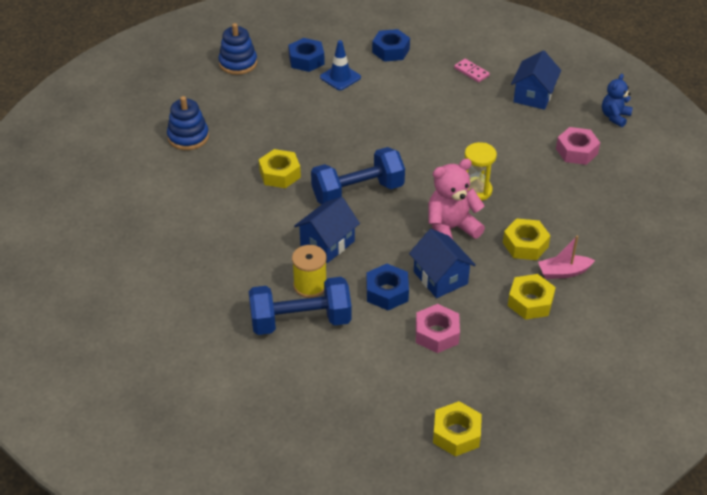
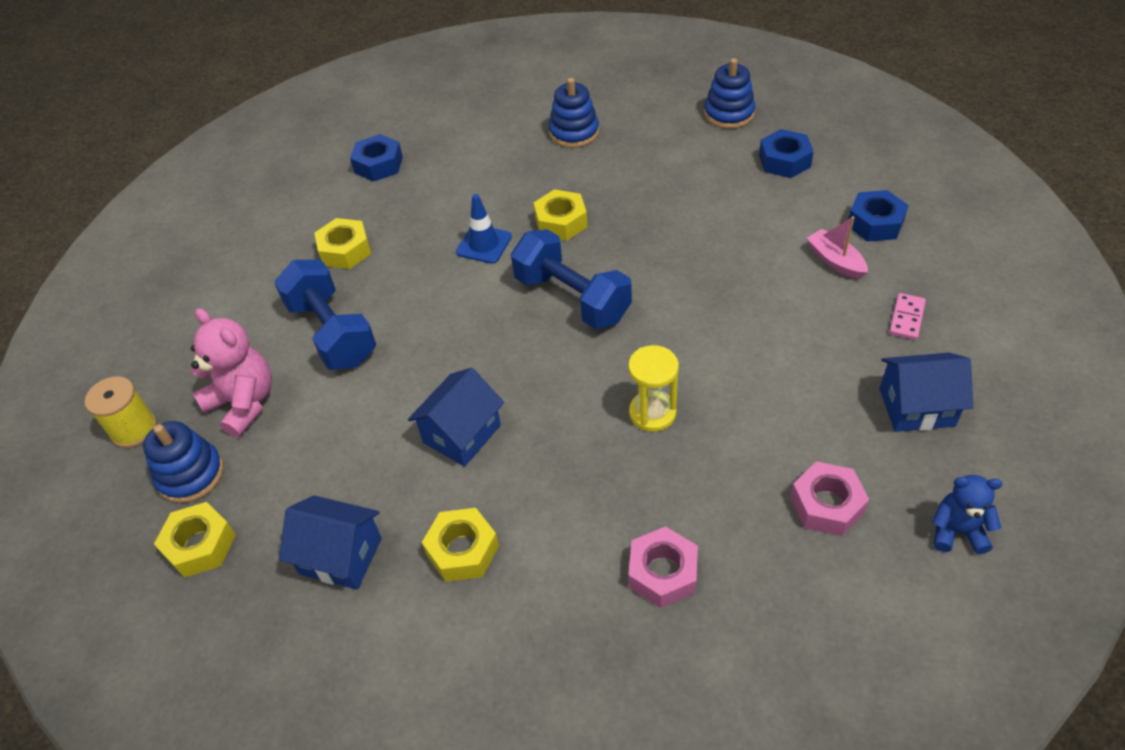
camera: 70 degrees right, 5 degrees up
(310, 285) = (391, 319): yellow spool -> yellow spool (134, 429)
(327, 243) = (467, 306): blue house -> blue house (341, 556)
(340, 77) = (777, 201): blue traffic cone -> blue traffic cone (484, 244)
(387, 292) = (411, 391): blue nut -> blue nut (378, 165)
(389, 429) = (191, 475): none -> blue stacking toy
(437, 334) = (361, 465): pink nut -> pink nut (662, 573)
(451, 229) = (559, 412): pink teddy bear -> pink teddy bear (244, 403)
(525, 245) = (575, 507): yellow nut -> yellow nut (345, 250)
(563, 272) = (543, 573): pink boat -> pink boat (835, 261)

